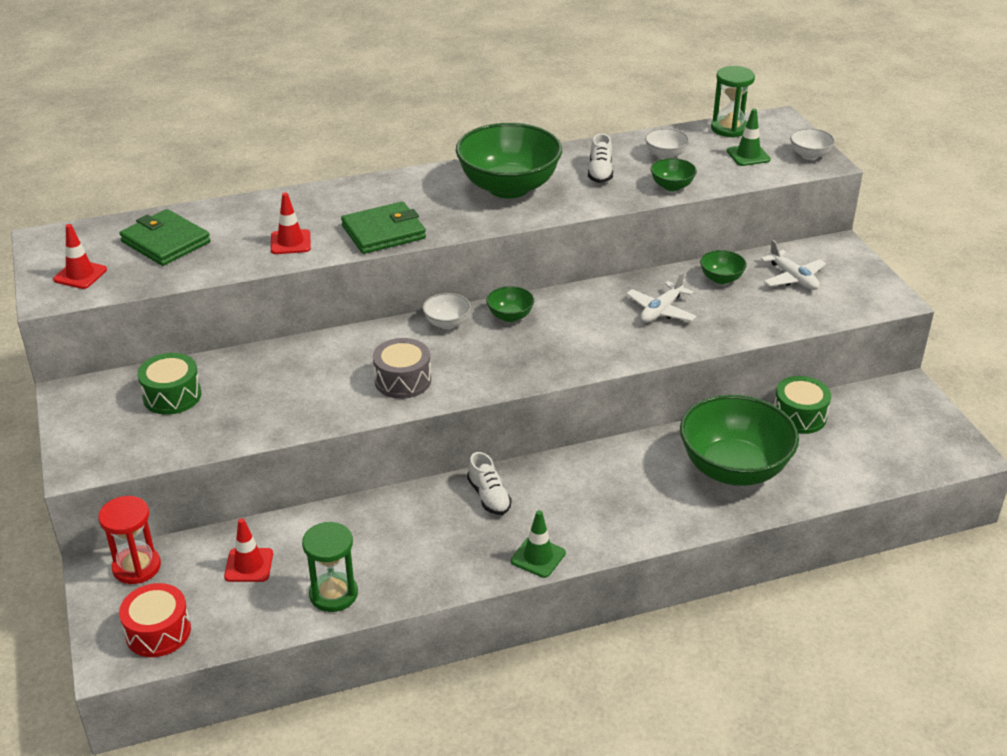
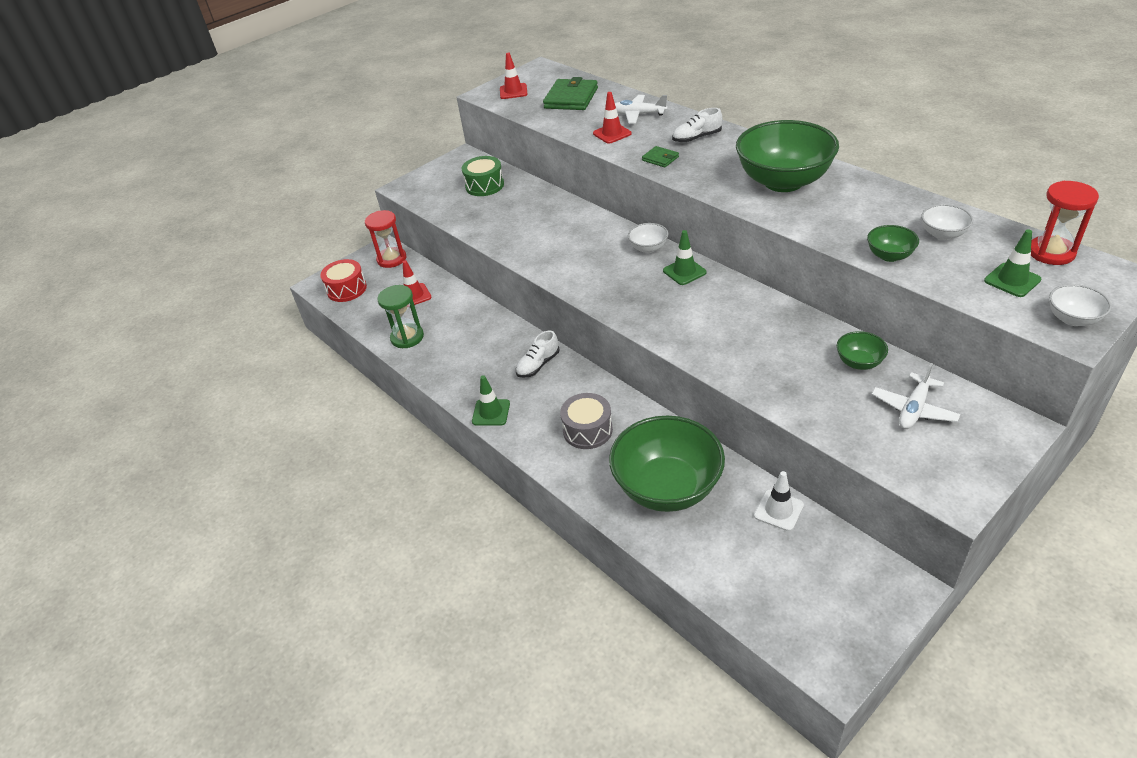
camera: 70 degrees right, 5 degrees up
(383, 232) = (660, 159): green wallet -> green wallet, size x0.50
(403, 380) = (565, 257): grey drum -> grey drum (587, 430)
(510, 316) = (684, 271): green bowl -> green traffic cone
(600, 172) = (863, 213): white shoe -> white shoe (696, 138)
(661, 311) = (769, 344): white plane -> white plane (638, 114)
(729, 128) = (1051, 252): green hourglass -> red hourglass
(799, 416) = (778, 510): green drum -> white traffic cone

